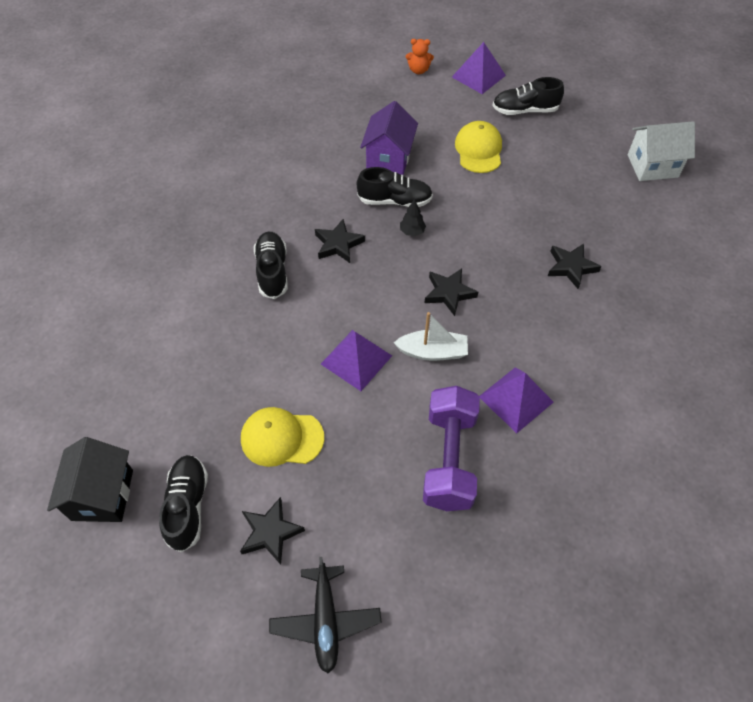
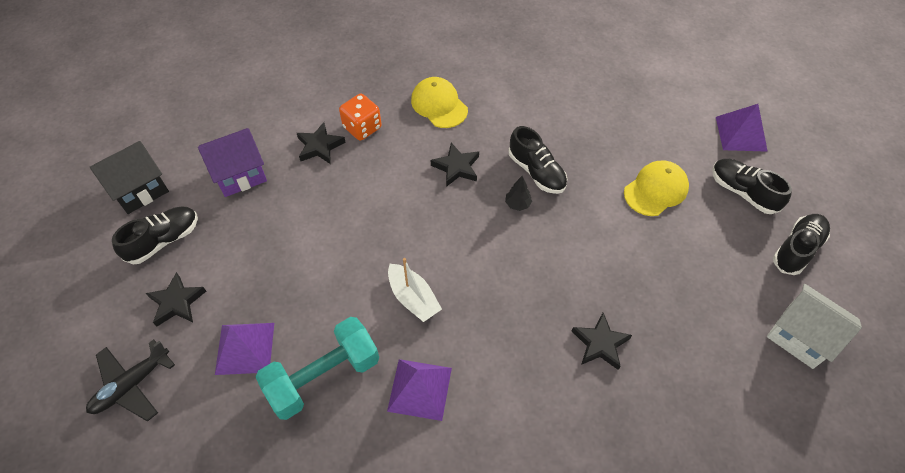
camera: 50 degrees right, 0 degrees up
(228, 278) = (362, 128): none -> orange dice
(272, 271) = (392, 147): black shoe -> black shoe (797, 249)
(282, 438) = (256, 255): yellow cap -> yellow cap (439, 105)
(356, 360) = (361, 253): purple pyramid -> purple pyramid (245, 348)
(389, 158) = (576, 138): purple house -> purple house (240, 175)
(418, 70) = (694, 91): orange teddy bear -> none
(449, 293) = (481, 271): black star -> black star (320, 146)
(449, 458) = (323, 376): purple dumbbell -> turquoise dumbbell

